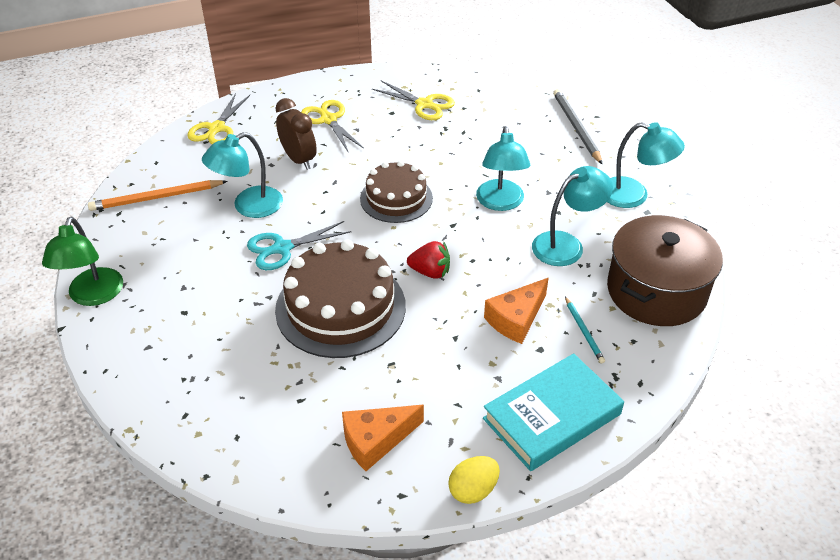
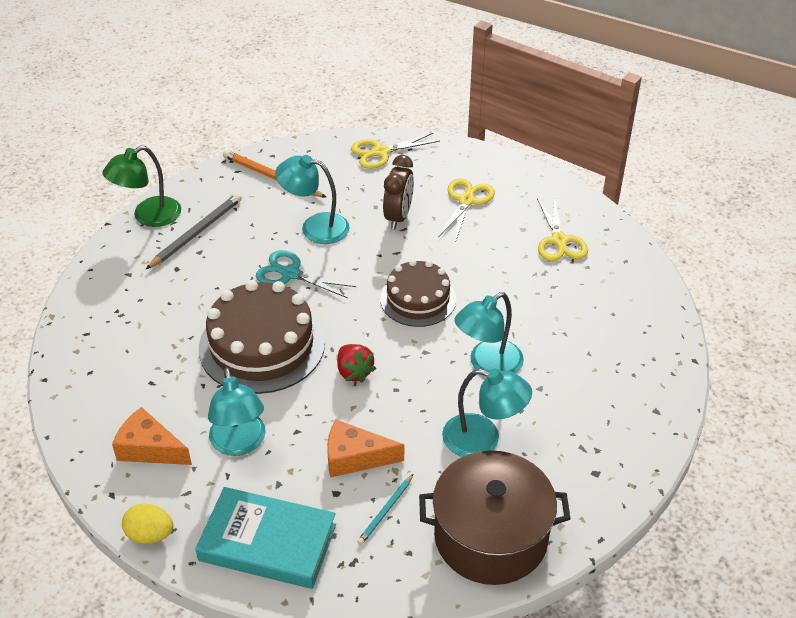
camera: 50 degrees right, 0 degrees up
(576, 128) = (656, 356): grey pencil -> grey pencil (196, 233)
(633, 195) = (607, 451): turquoise lamp -> turquoise lamp (239, 444)

